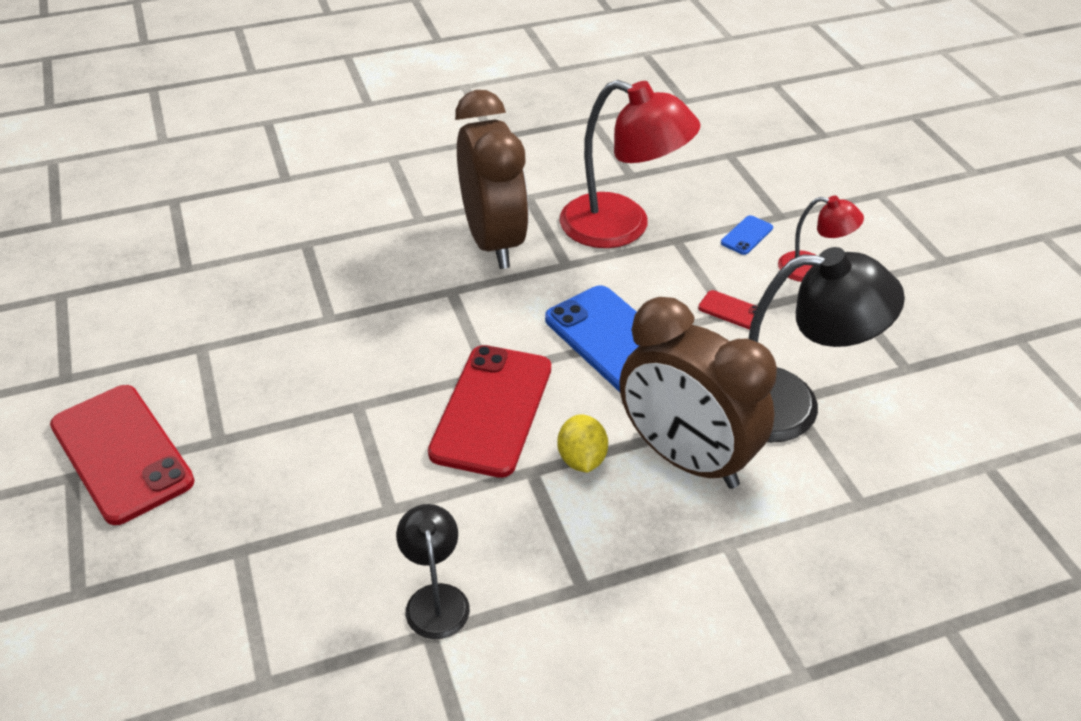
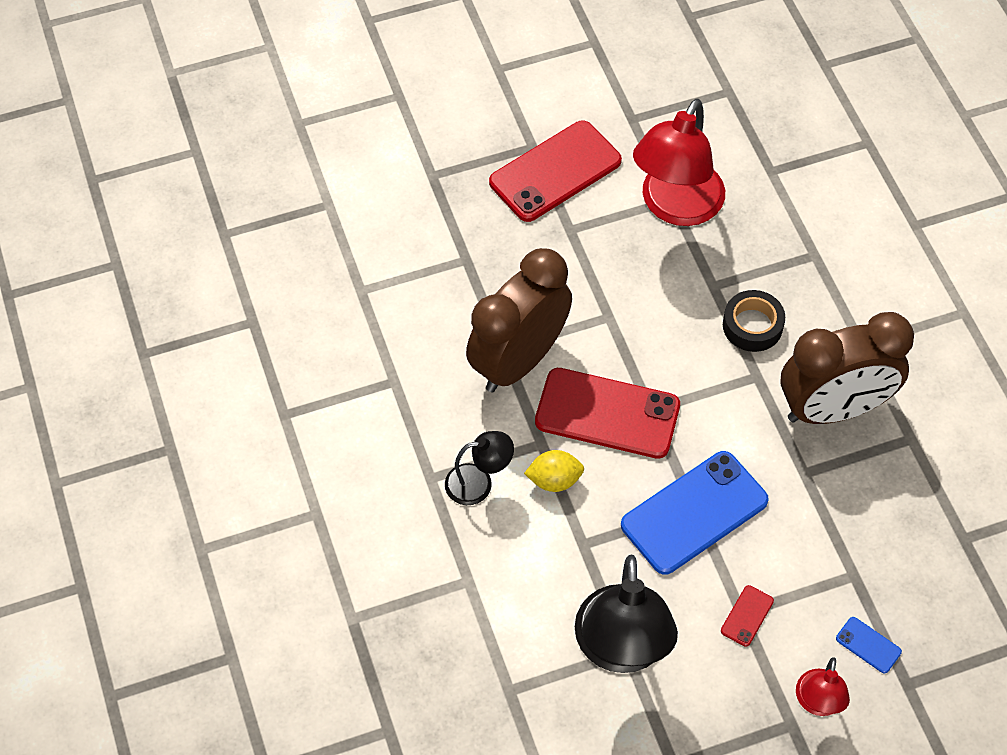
camera: 90 degrees right, 15 degrees up
(387, 291) = (752, 326): none -> black tape
(435, 599) = (423, 383): black lamp -> black lamp (478, 483)
(622, 227) = (869, 525): red lamp -> red lamp (675, 207)
(686, 458) = (556, 559): brown clock -> brown clock (518, 361)

